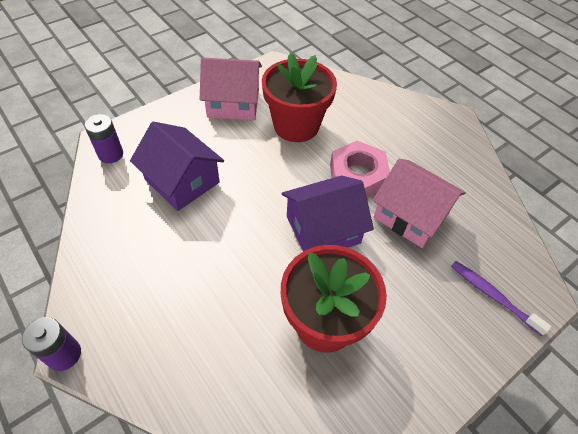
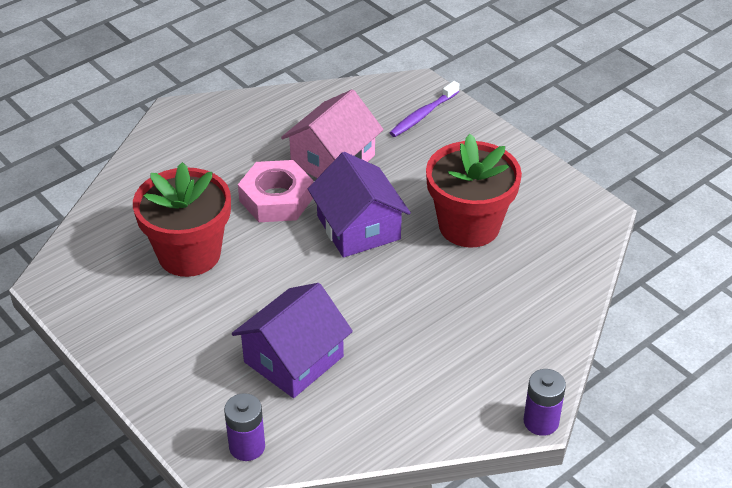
camera: 90 degrees left, 10 degrees down
(233, 103) = (140, 322): pink house -> none

